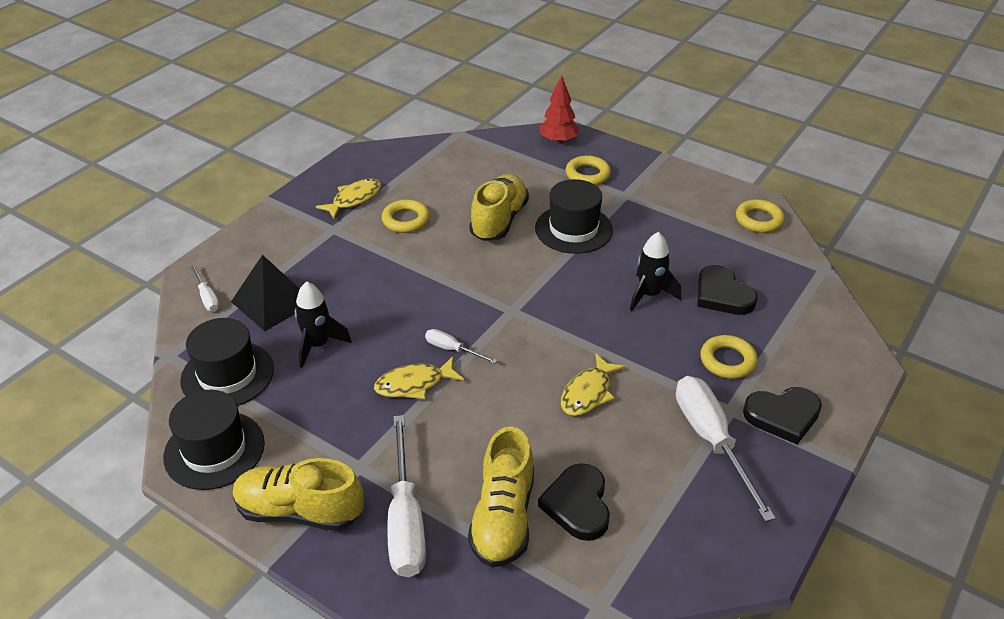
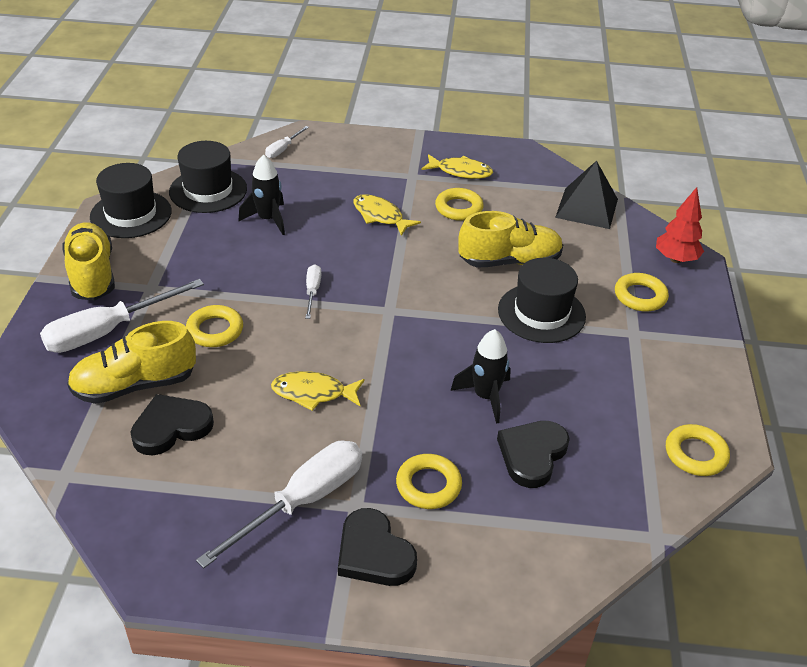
camera: 60 degrees right, 0 degrees up
(272, 302) = (300, 180): black pyramid -> black pyramid (586, 208)
(414, 384) = (257, 284): yellow fish -> yellow fish (380, 216)
(461, 434) = (215, 330): none -> yellow ring

